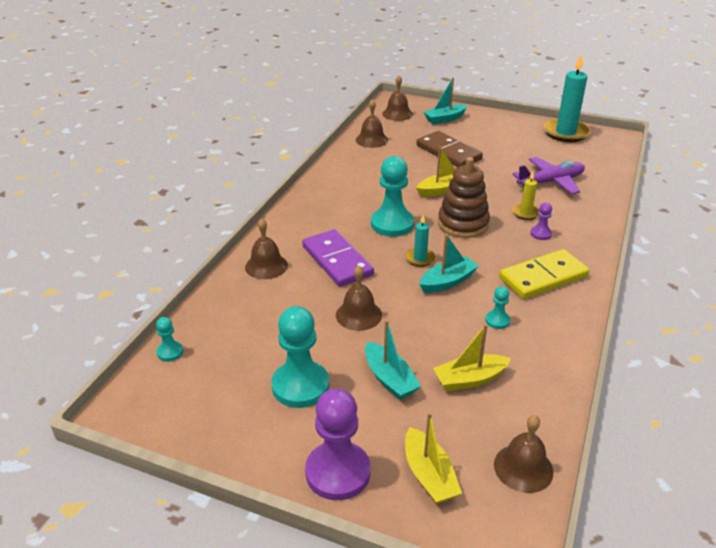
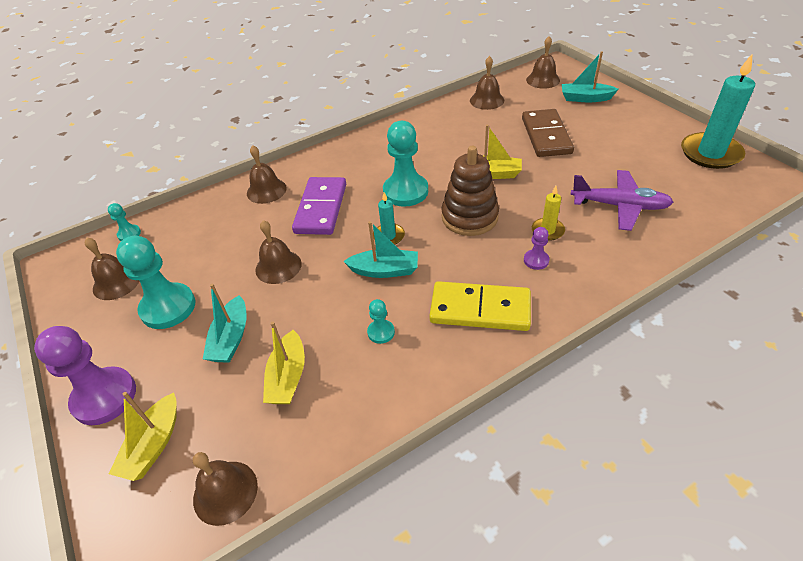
camera: 40 degrees right, 10 degrees up
(217, 393) = (116, 282): none -> brown bell
(470, 379) = (288, 377): yellow boat -> yellow boat turned 105 degrees counterclockwise

